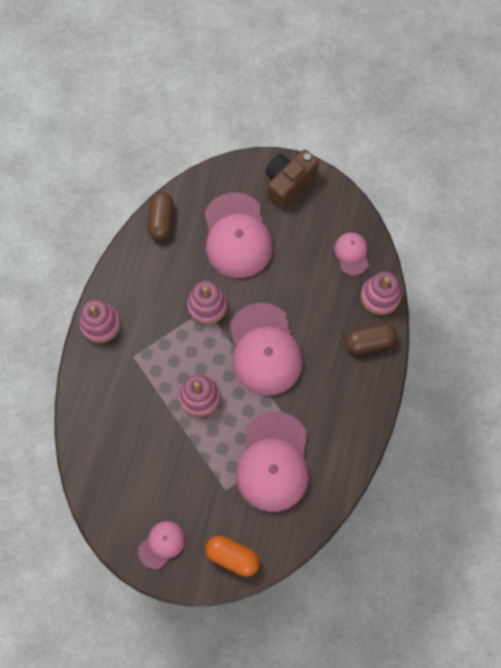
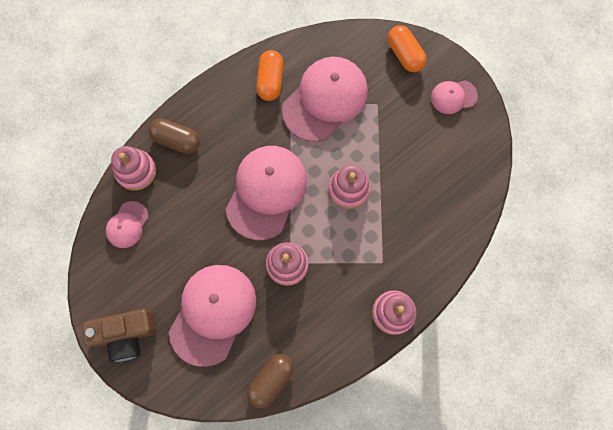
camera: 145 degrees left, 5 degrees up
(333, 446) = (270, 81): none -> orange capsule

